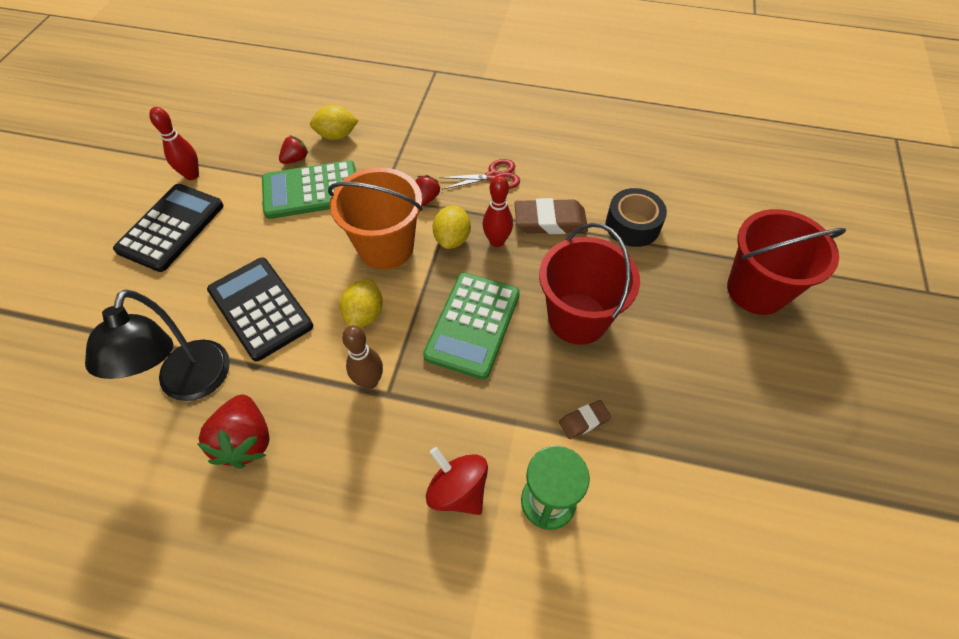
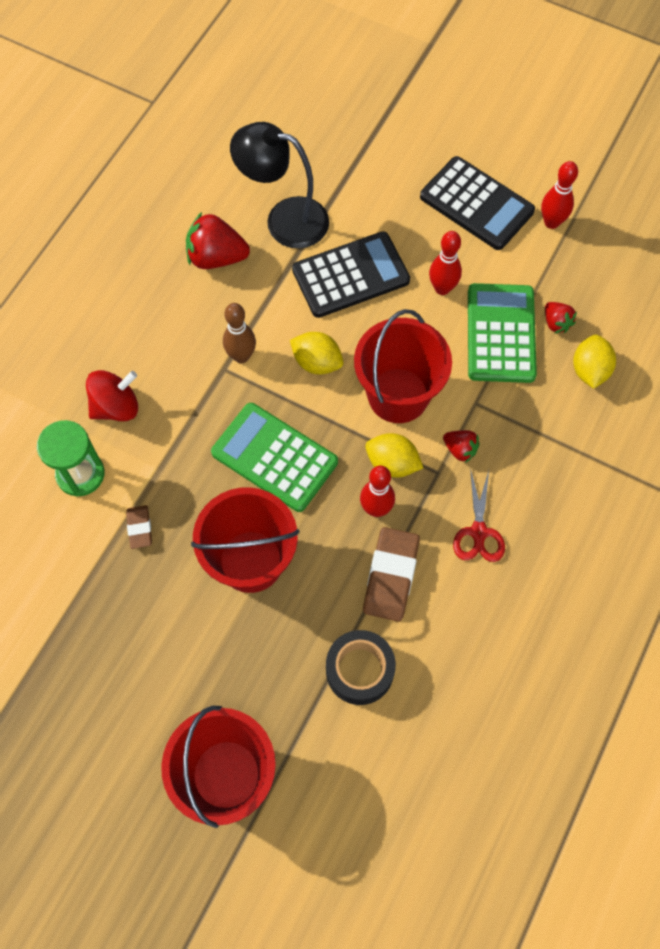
camera: 105 degrees right, 10 degrees up
(268, 236) = (442, 288): none -> red bowling pin
(386, 247) = (398, 395): orange bucket -> red bucket

